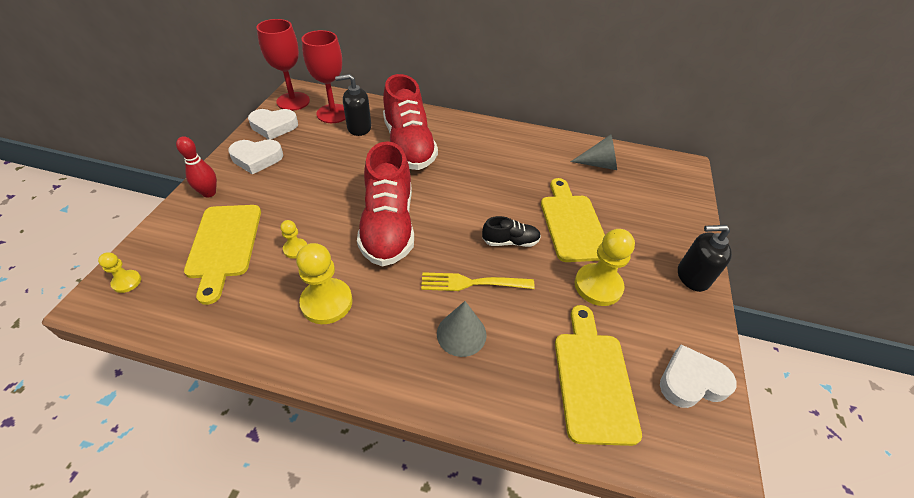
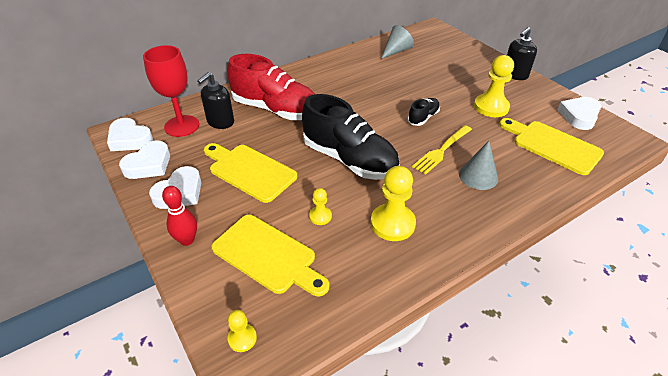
camera: 45 degrees left, 5 degrees down
(293, 101) = (129, 139): red goblet -> white heart
(388, 226) = (349, 160): red shoe -> black shoe
(572, 224) = (434, 88): yellow cutting board -> yellow cutting board (249, 171)

